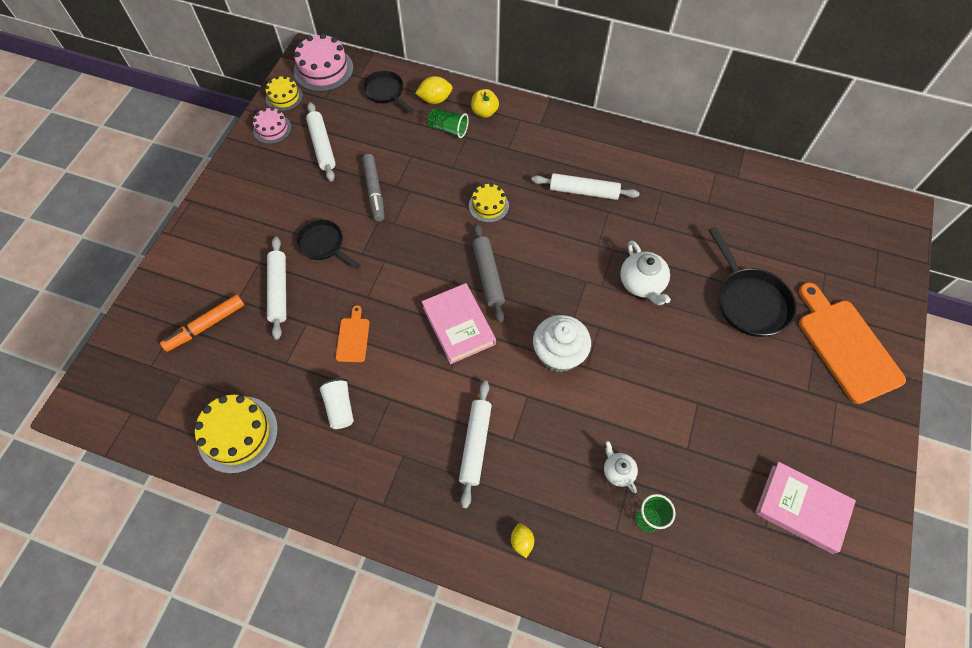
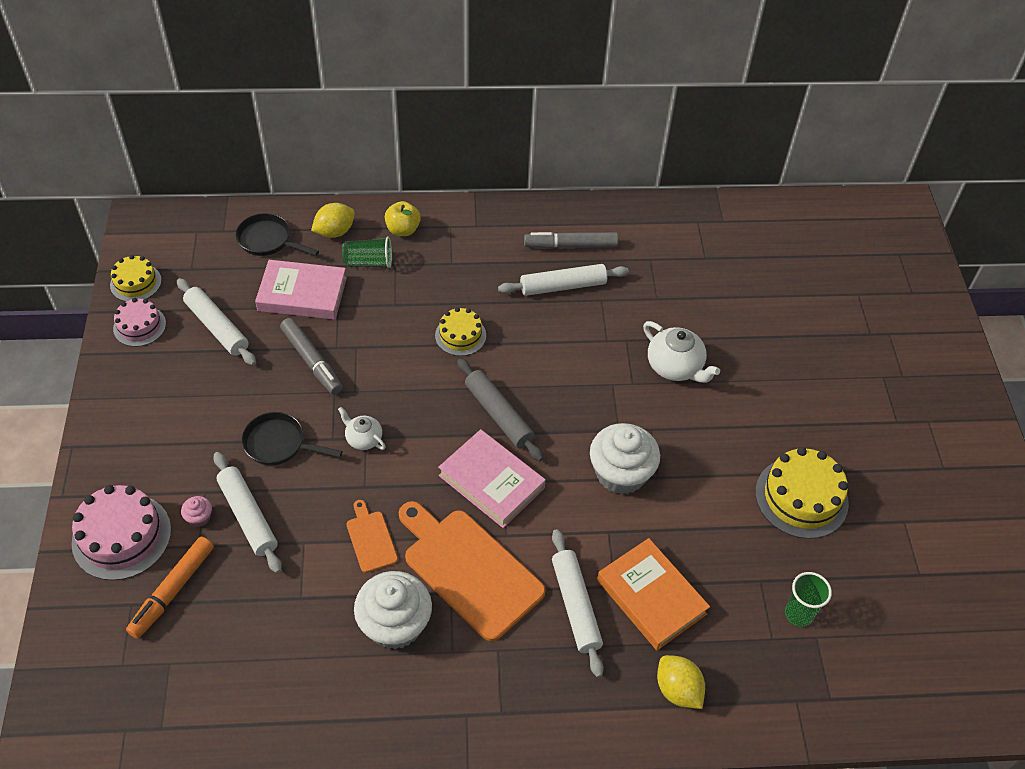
camera: 25 degrees left, 10 degrees down
(238, 434) = (281, 702): yellow cake -> yellow cake (801, 497)
(247, 279) = (199, 517): none -> pink cupcake
(323, 69) = (172, 235): pink cake -> pink cake (122, 536)
(340, 407) = (395, 624): white cup -> white cupcake
(521, 541) = (678, 690): yellow lemon -> yellow lemon, size x1.55
(536, 460) = (651, 597): none -> orange book
(604, 161) = (570, 245): none -> grey marker
(618, 471) = (744, 575): white teapot -> white teapot (363, 438)
(749, 301) = (796, 349): black pan -> none
(801, 508) = (944, 542): pink book -> pink book (302, 294)
(846, 346) = (913, 362): orange cutting board -> orange cutting board (469, 569)

